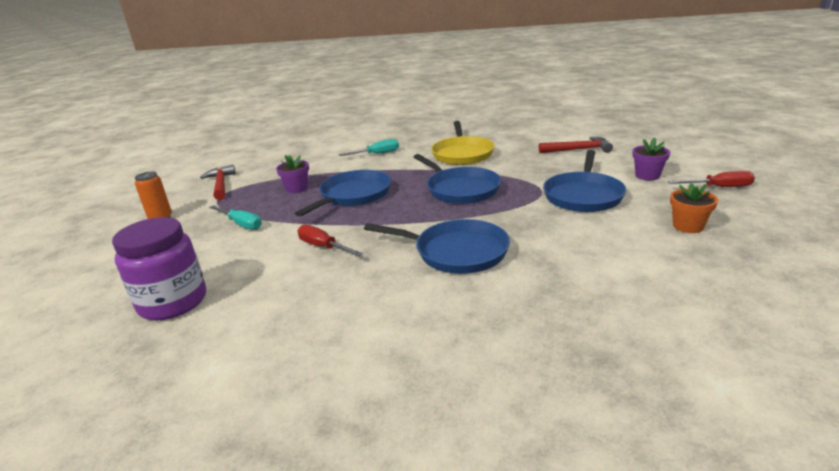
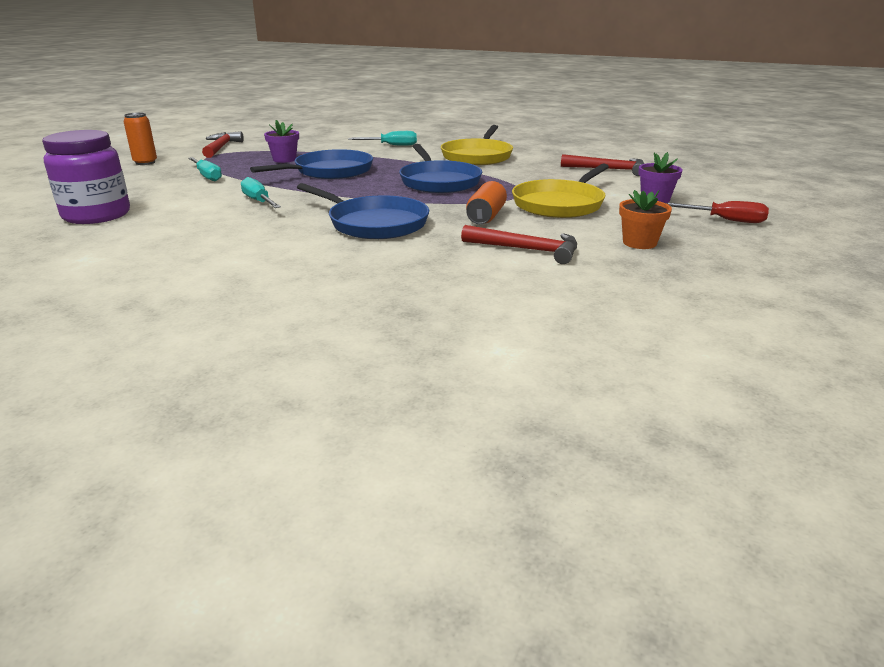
camera: 15 degrees right, 0 degrees up
(323, 247) = (259, 201): red screwdriver -> turquoise screwdriver
(540, 222) = (486, 216): none -> orange can
(583, 195) = (560, 204): blue pan -> yellow pan
(613, 254) = (526, 250): none -> red hammer

